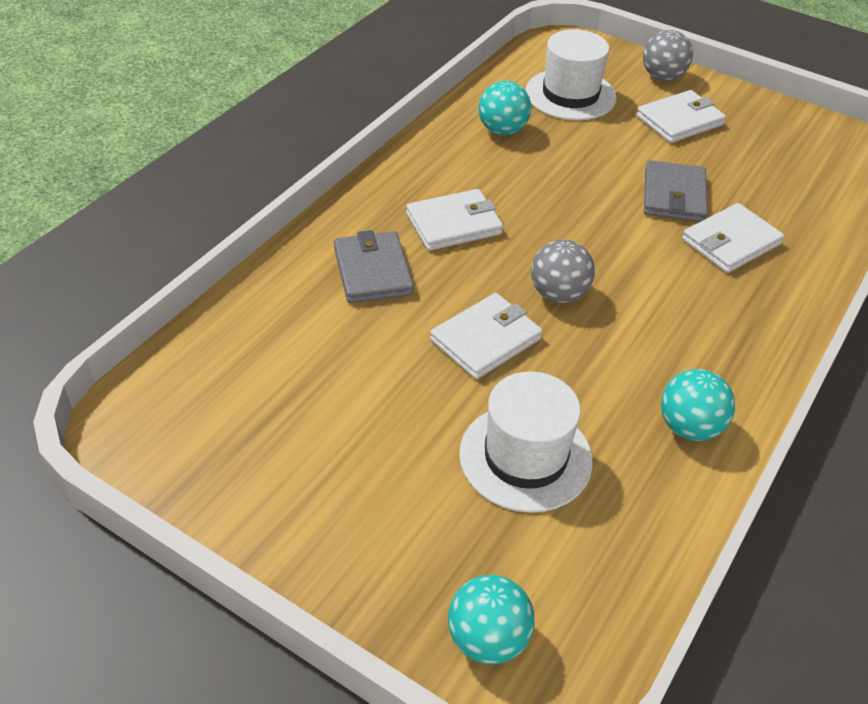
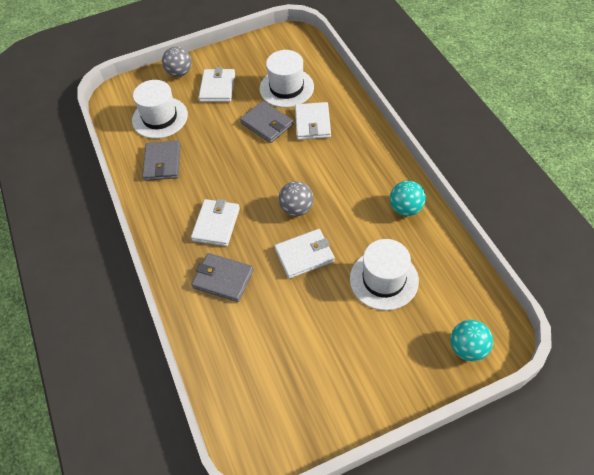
camera: 50 degrees left, 10 degrees up
(486, 339) = (304, 255): white wallet -> white wallet turned 75 degrees clockwise
(502, 130) = (162, 163): turquoise ball -> grey wallet
(762, 186) = (286, 88): none -> white hat

